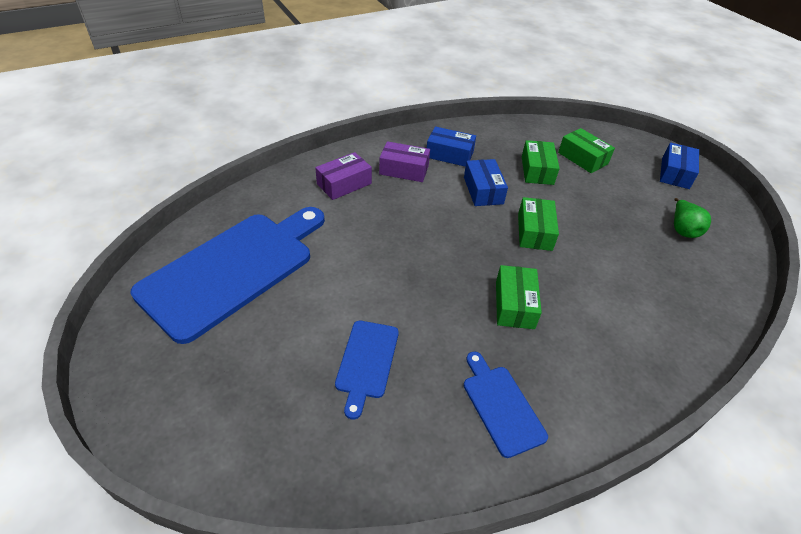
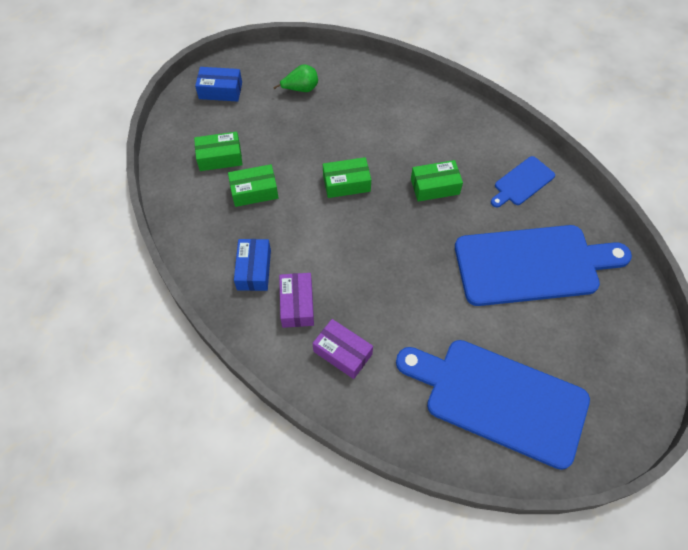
camera: 105 degrees left, 15 degrees up
(366, 362) = (532, 265): blue cutting board -> blue cutting board, size x2.15
(483, 190) = (304, 229): blue box -> none
(582, 158) = (220, 157): green box -> green box turned 45 degrees clockwise

